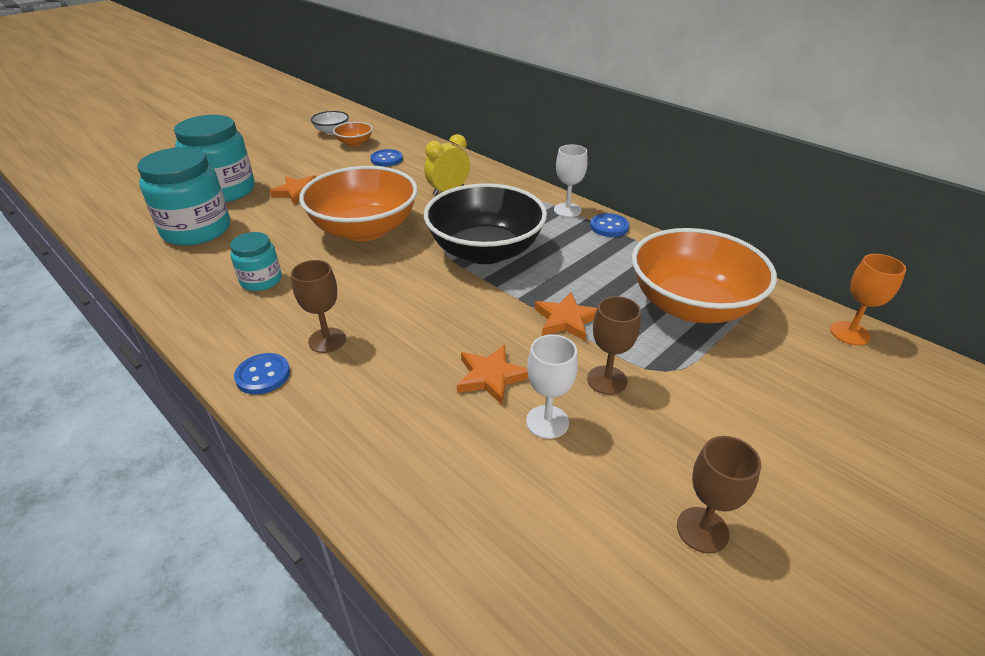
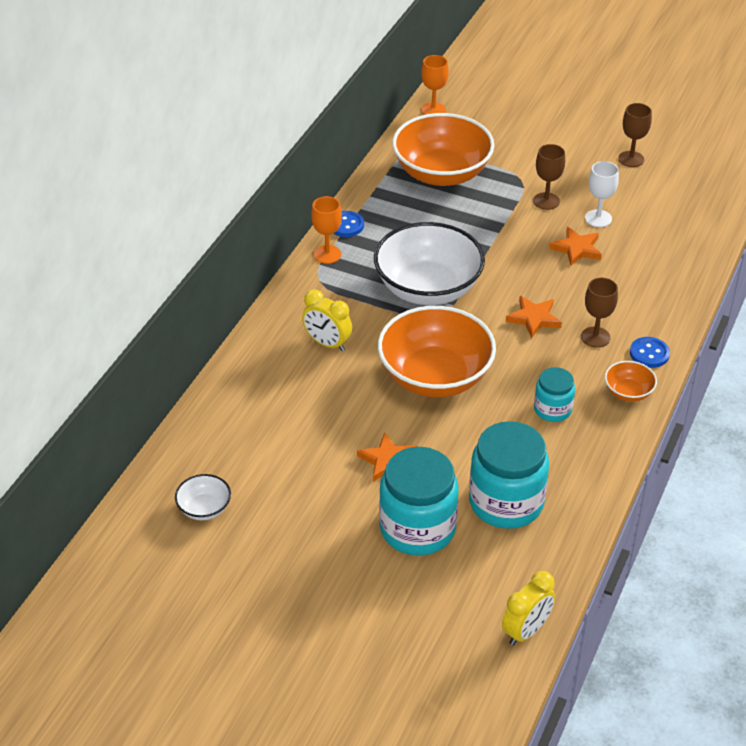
camera: 110 degrees left, 5 degrees up
(85, 210) = (526, 631): none -> yellow clock
(354, 143) = (234, 468): orange bowl -> orange bowl (628, 392)
(386, 159) = (270, 419): blue button -> none
(485, 251) = (428, 288): black bowl -> white bowl
(566, 320) = (495, 227): orange star -> orange star (534, 318)
(567, 210) = (327, 254): white goblet -> orange goblet

